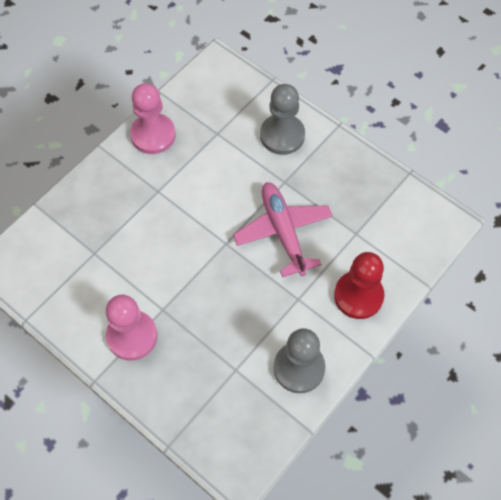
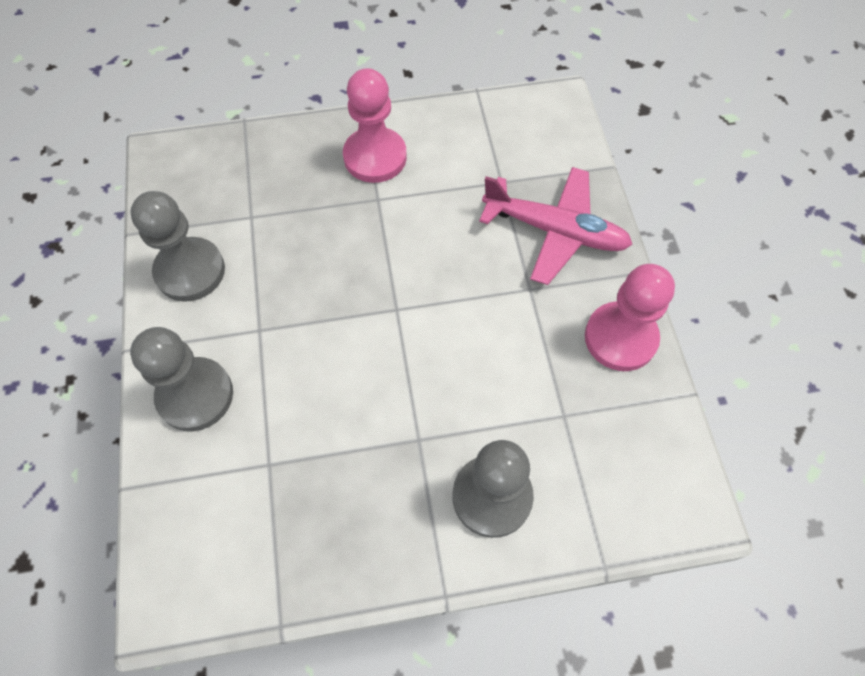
camera: 130 degrees right, 0 degrees up
(283, 232) = (352, 380): pink plane -> pink plane (555, 231)
(358, 296) = (195, 395): red pawn -> grey pawn

